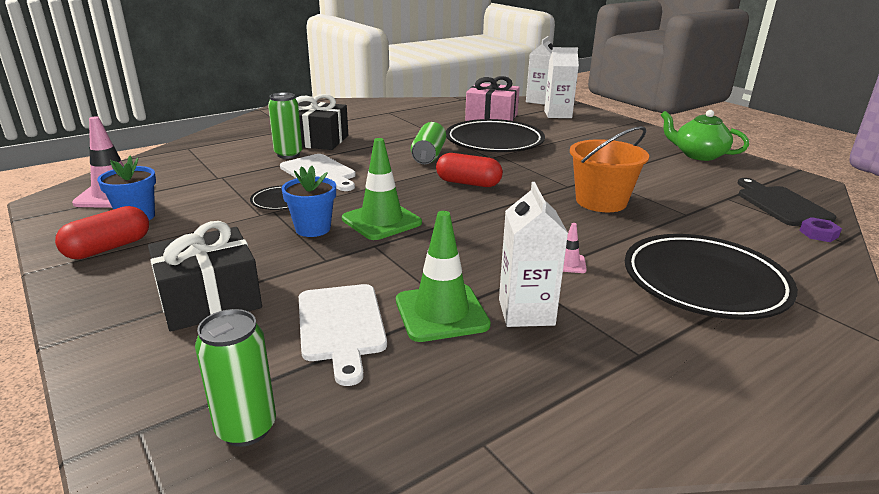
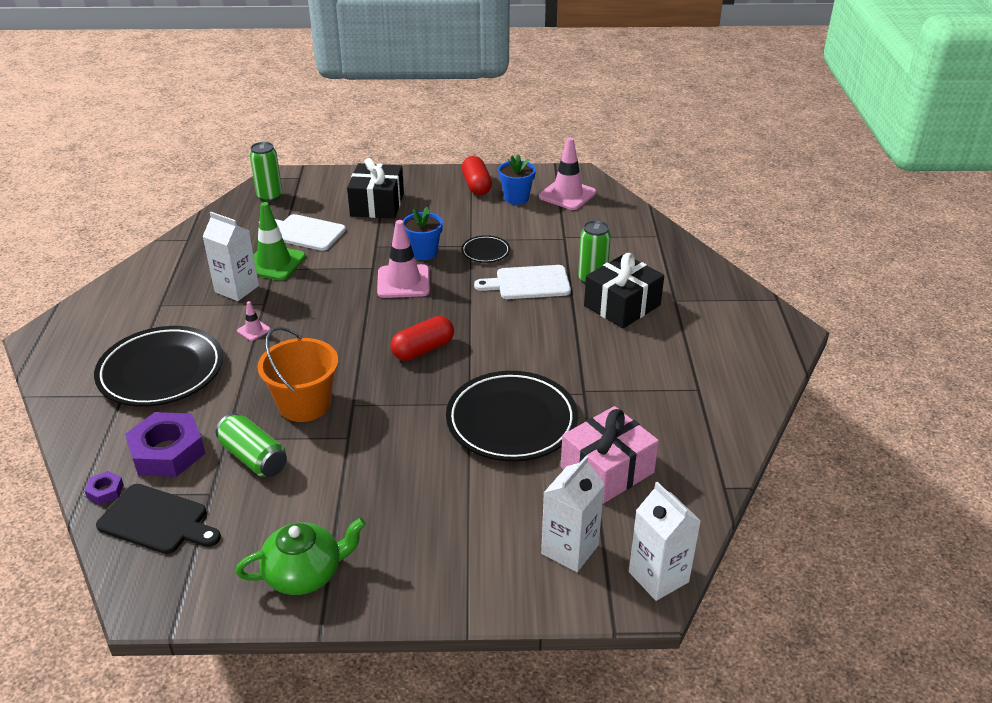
camera: 125 degrees right, 10 degrees up
(381, 221) = (403, 282): green traffic cone -> pink traffic cone
(428, 155) = (513, 356): green can -> green can (253, 458)
(745, 229) = (167, 452): none -> purple nut

